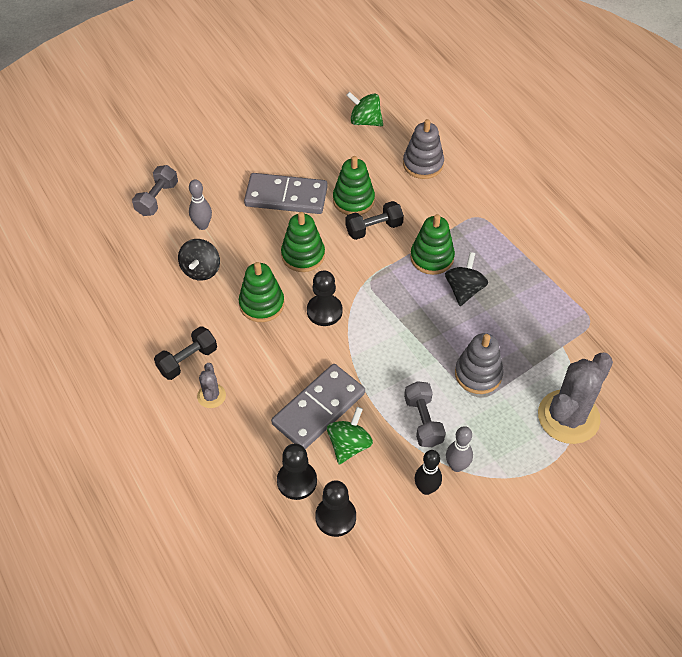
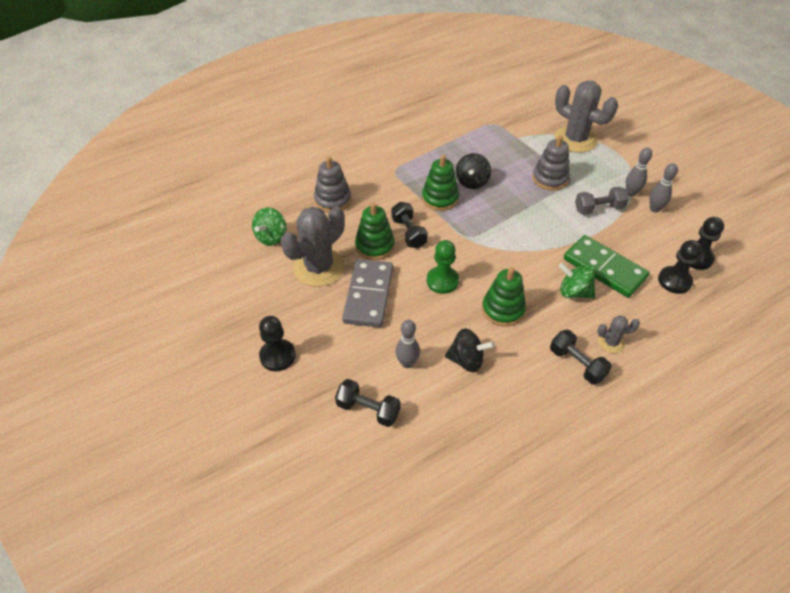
camera: 90 degrees left, 5 degrees down
(157, 199) = (368, 409): grey dumbbell -> black dumbbell
(303, 255) = (442, 281): green stacking toy -> green pawn
(318, 408) = (604, 268): grey domino -> green domino
(323, 158) = (319, 267): none -> grey cactus
(324, 311) = (504, 265): black pawn -> black pawn (277, 356)
(349, 445) = (632, 250): green spinning top -> green spinning top (574, 292)
(426, 488) = (654, 209): black bowling pin -> grey bowling pin
(464, 290) = (471, 182): black spinning top -> black spinning top turned 90 degrees counterclockwise

